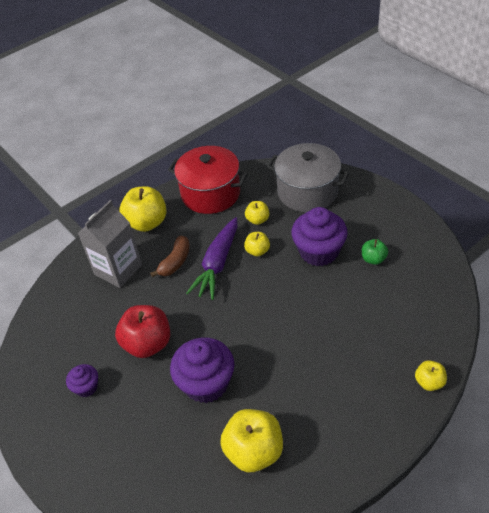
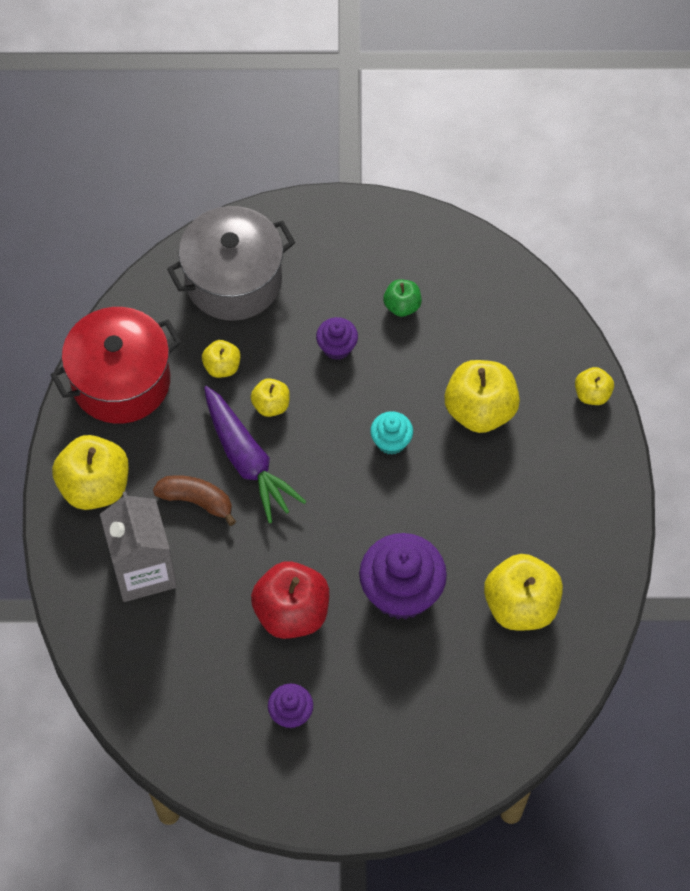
camera: 55 degrees left, 15 degrees up
(175, 262) = (196, 501): brown banana -> brown banana turned 45 degrees counterclockwise
(291, 312) = (391, 441): none -> turquoise cupcake
(319, 252) = (337, 347): purple cupcake -> purple cupcake, size x0.51
(354, 336) = (480, 410): none -> yellow apple

